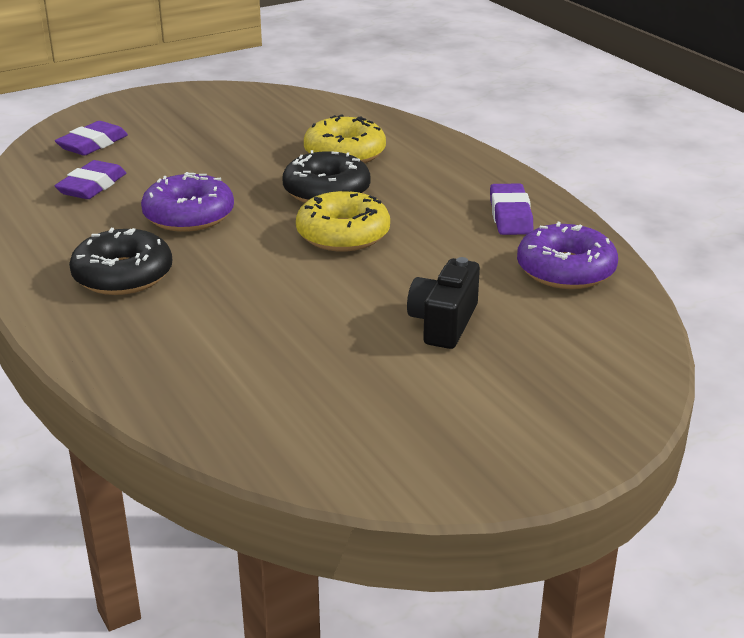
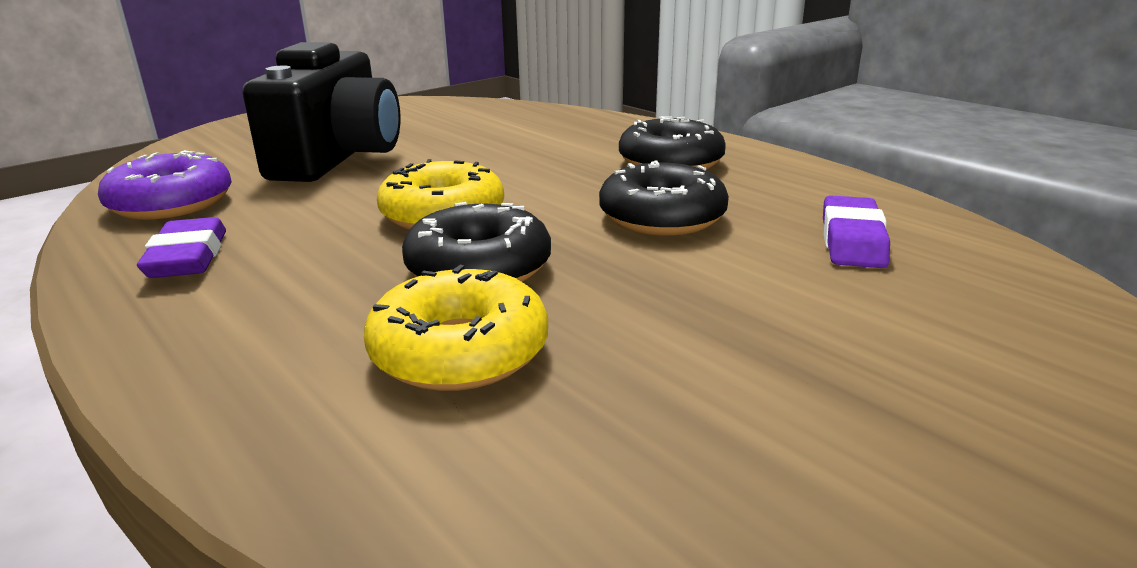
camera: 170 degrees right, 5 degrees down
(93, 144) = (993, 317): purple eraser -> none
(189, 216) = (662, 217): purple donut -> black donut
(443, 323) = (338, 158): black camera -> black camera, size x1.86

